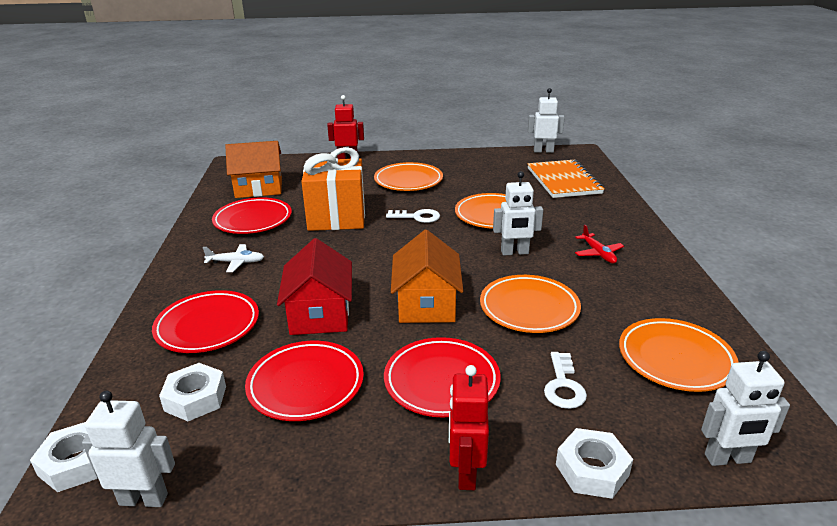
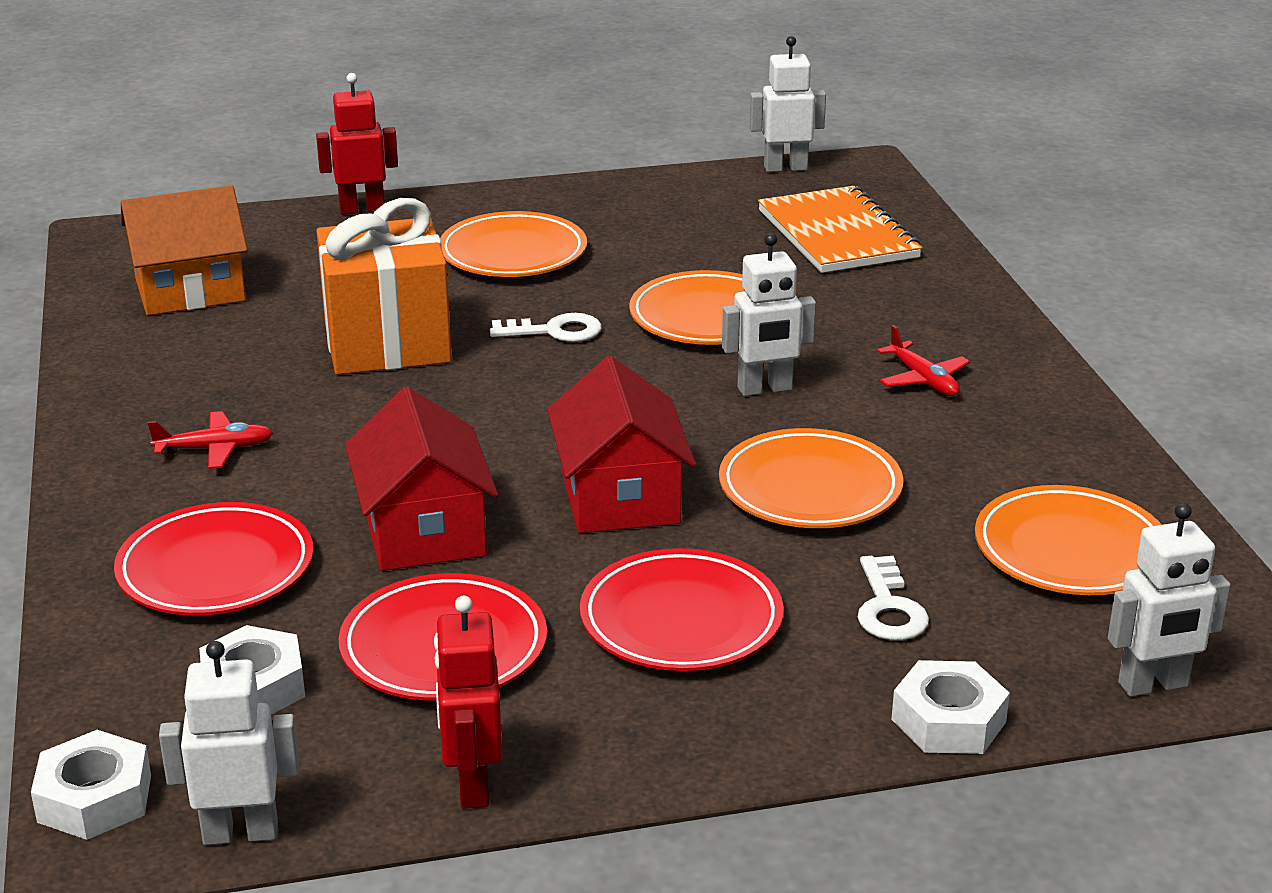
camera: 10 degrees left, 0 degrees up
(236, 262) = (214, 449): white plane -> red plane
(253, 220) = (210, 361): red plate -> none
(426, 304) = (620, 497): orange house -> red house
(466, 473) = (753, 745): red robot -> red robot (472, 785)

